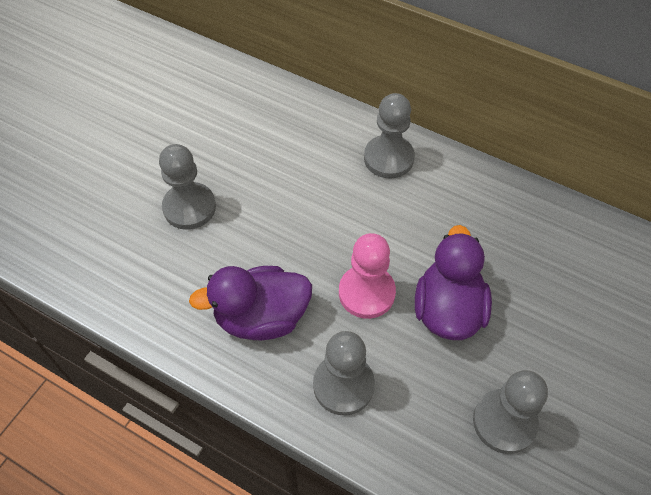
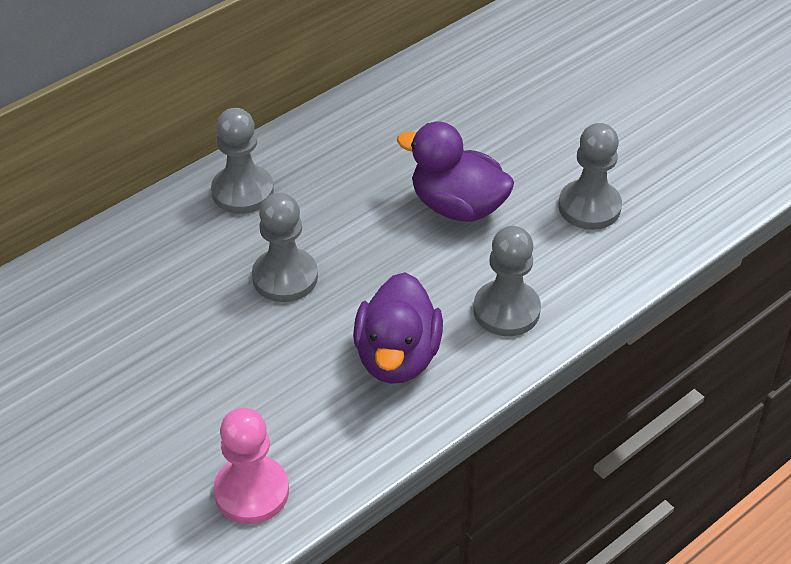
camera: 70 degrees left, 10 degrees down
(189, 207) = (208, 390): grey pawn -> grey pawn (285, 277)
(366, 293) = (408, 261): pink pawn -> pink pawn (251, 492)

